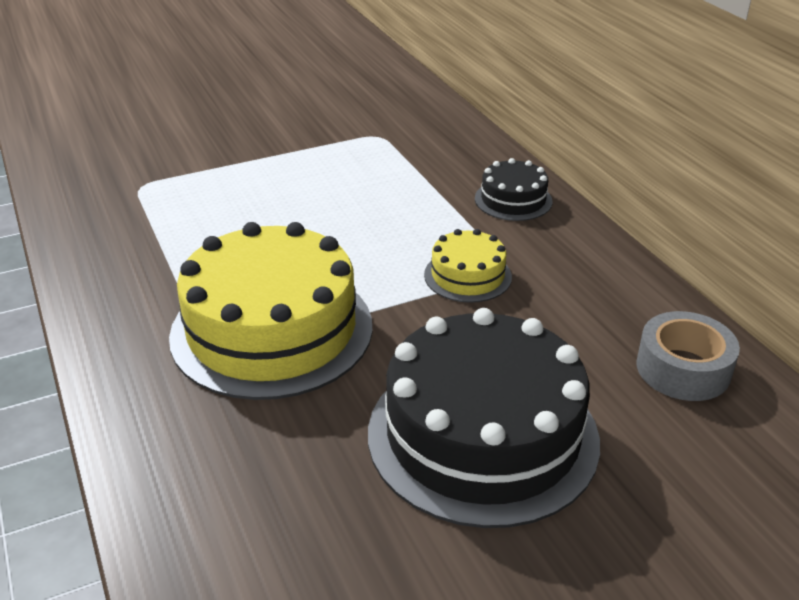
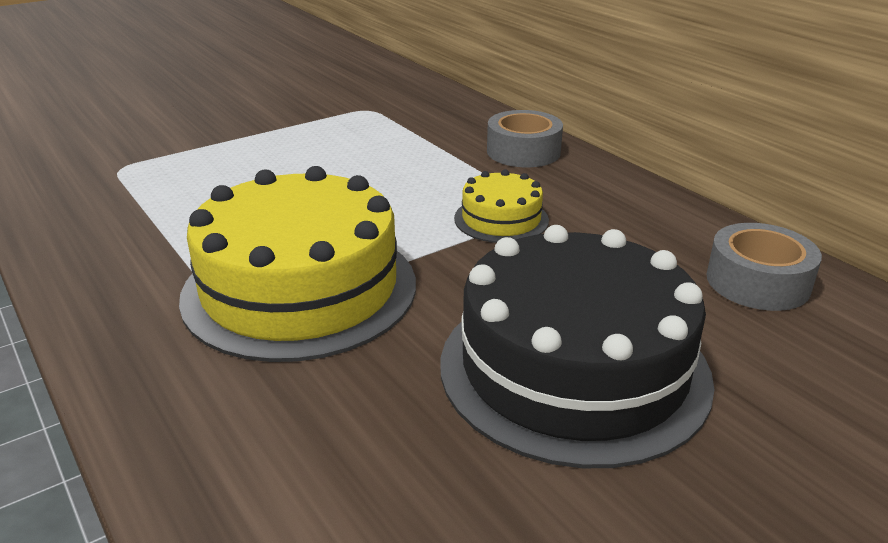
camera: 10 degrees left, 5 degrees down
(513, 200) = (523, 151): black cake -> grey tape

